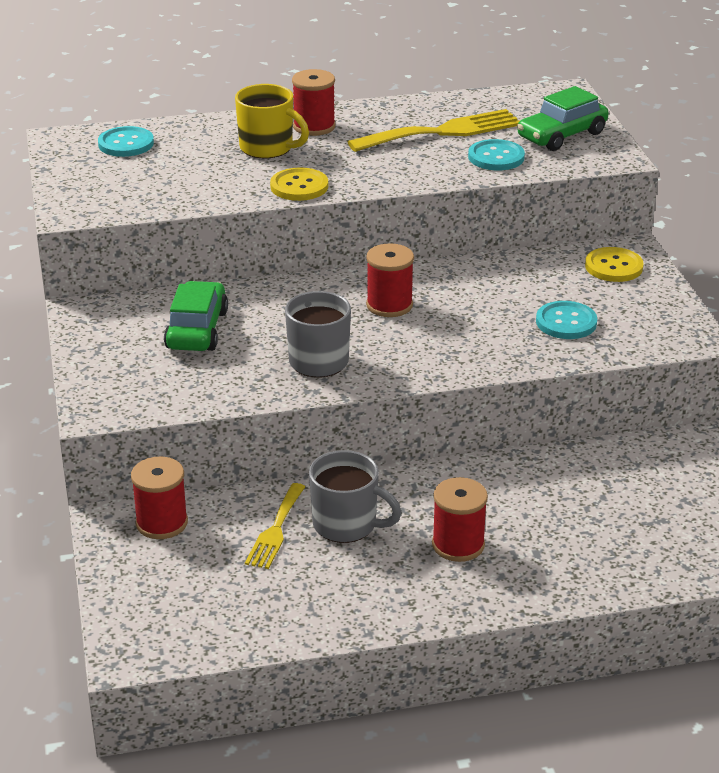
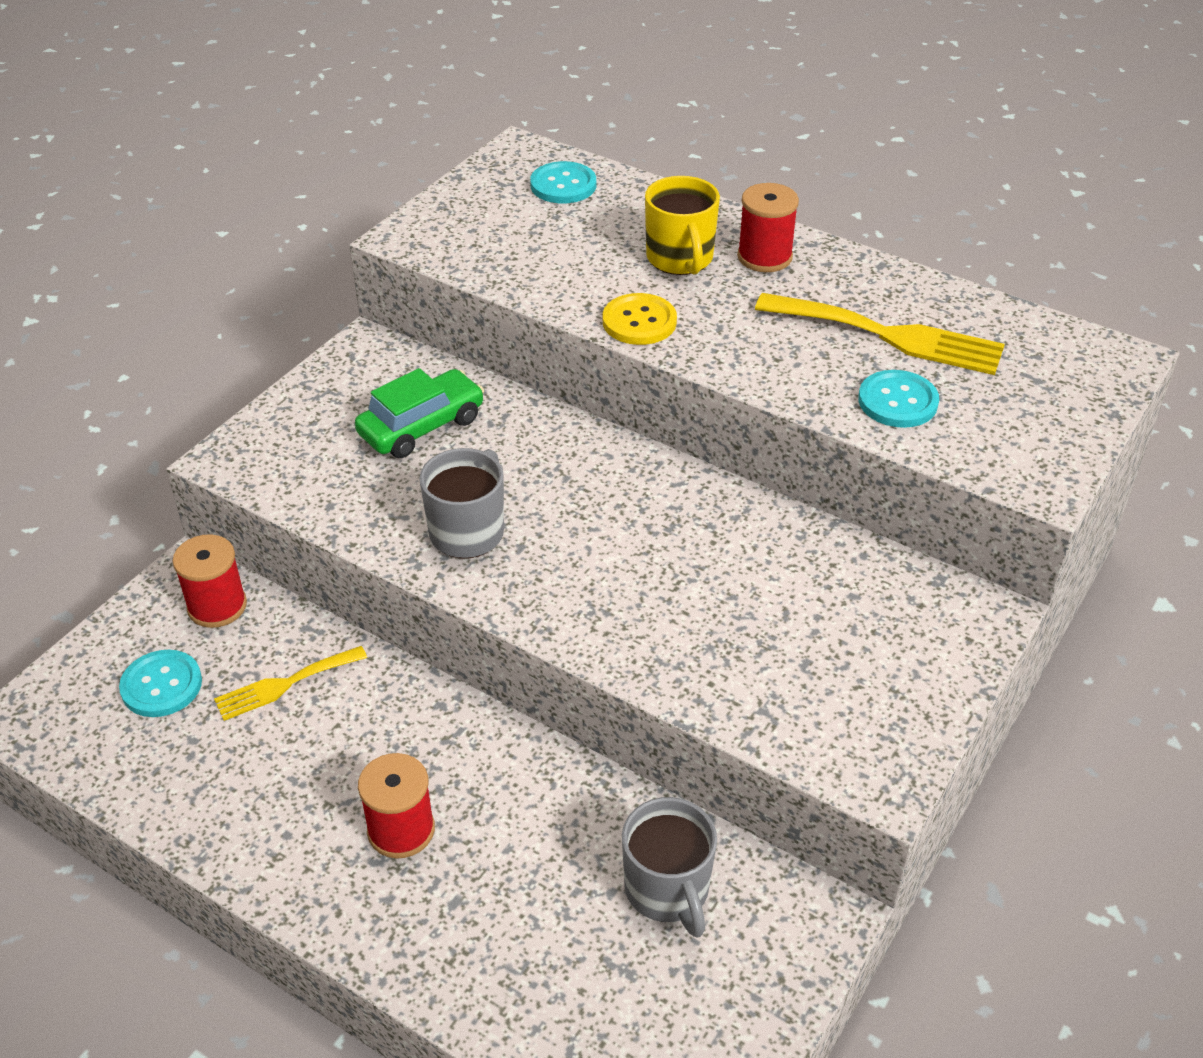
camera: 45 degrees right, 10 degrees up
(346, 525) = (344, 727): grey mug -> grey mug (668, 890)
(389, 305) = (625, 512): red spool -> none
(561, 135) = (1021, 415): green car -> none
(566, 322) = (770, 657): turquoise button -> turquoise button (161, 685)
(613, 267) = (932, 622): yellow button -> none

